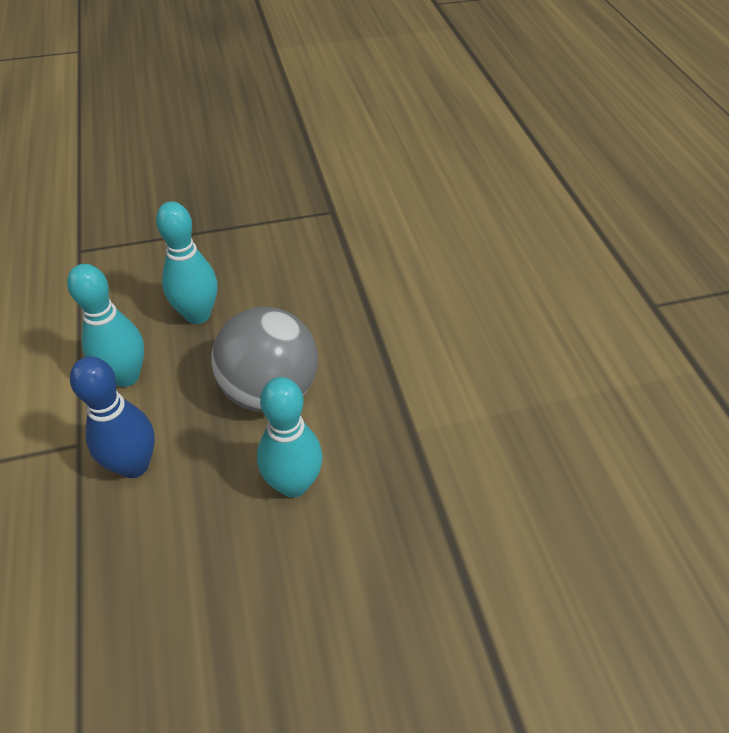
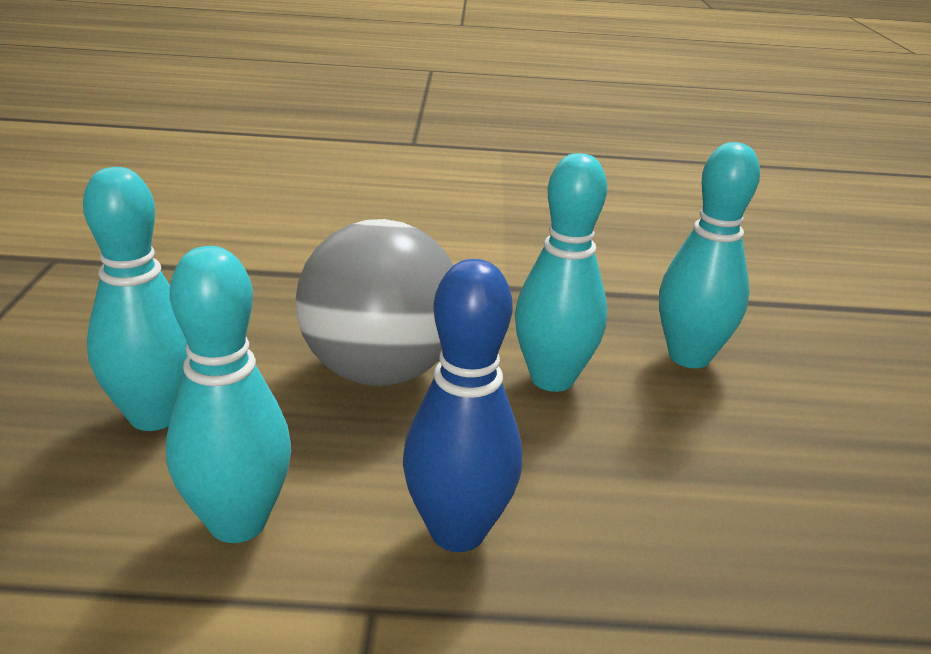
camera: 75 degrees left, 20 degrees down
(358, 572) = (689, 357): none -> turquoise bowling pin

